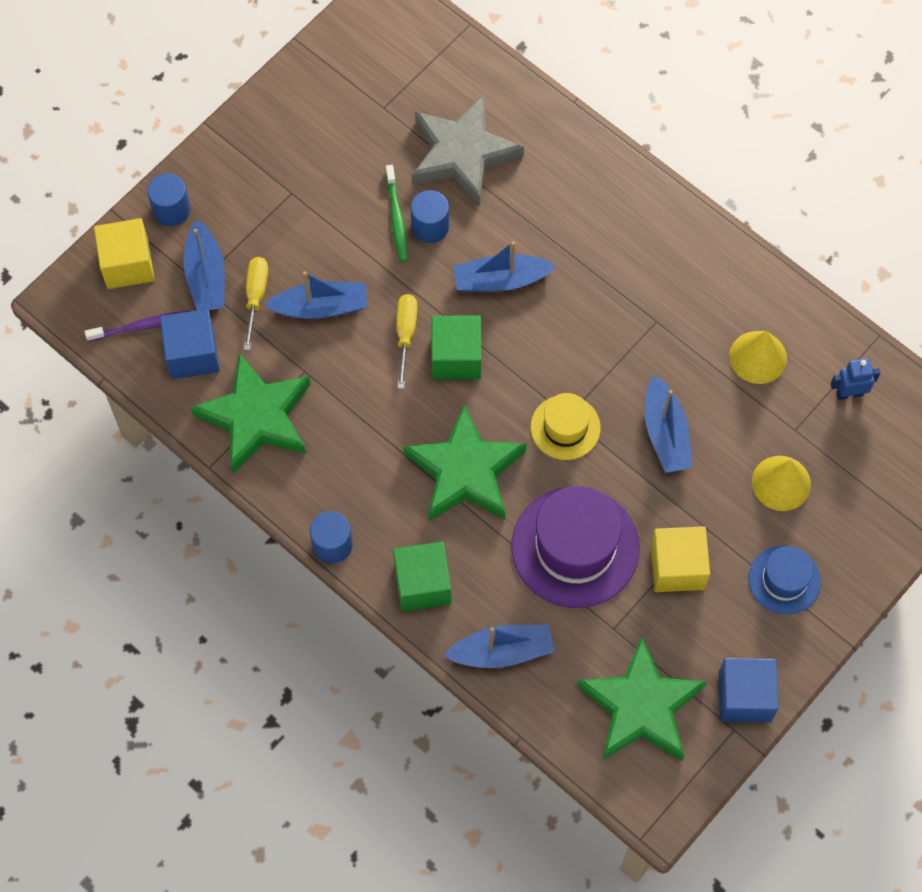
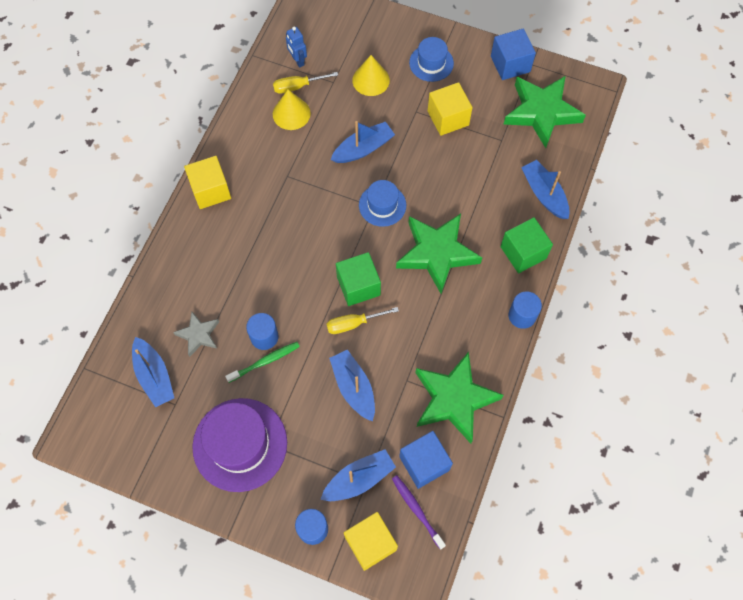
camera: 110 degrees left, 0 degrees up
(255, 297) = (362, 436): yellow screwdriver -> yellow screwdriver (298, 86)
(462, 155) = (198, 335): grey star -> grey star, size x0.52
(500, 280) = (290, 277): blue boat -> blue boat (154, 376)
(565, 427) = (382, 205): yellow hat -> blue hat
(575, 547) = (460, 175): purple hat -> purple hat (240, 444)
(667, 221) = (210, 190): none -> yellow cube

